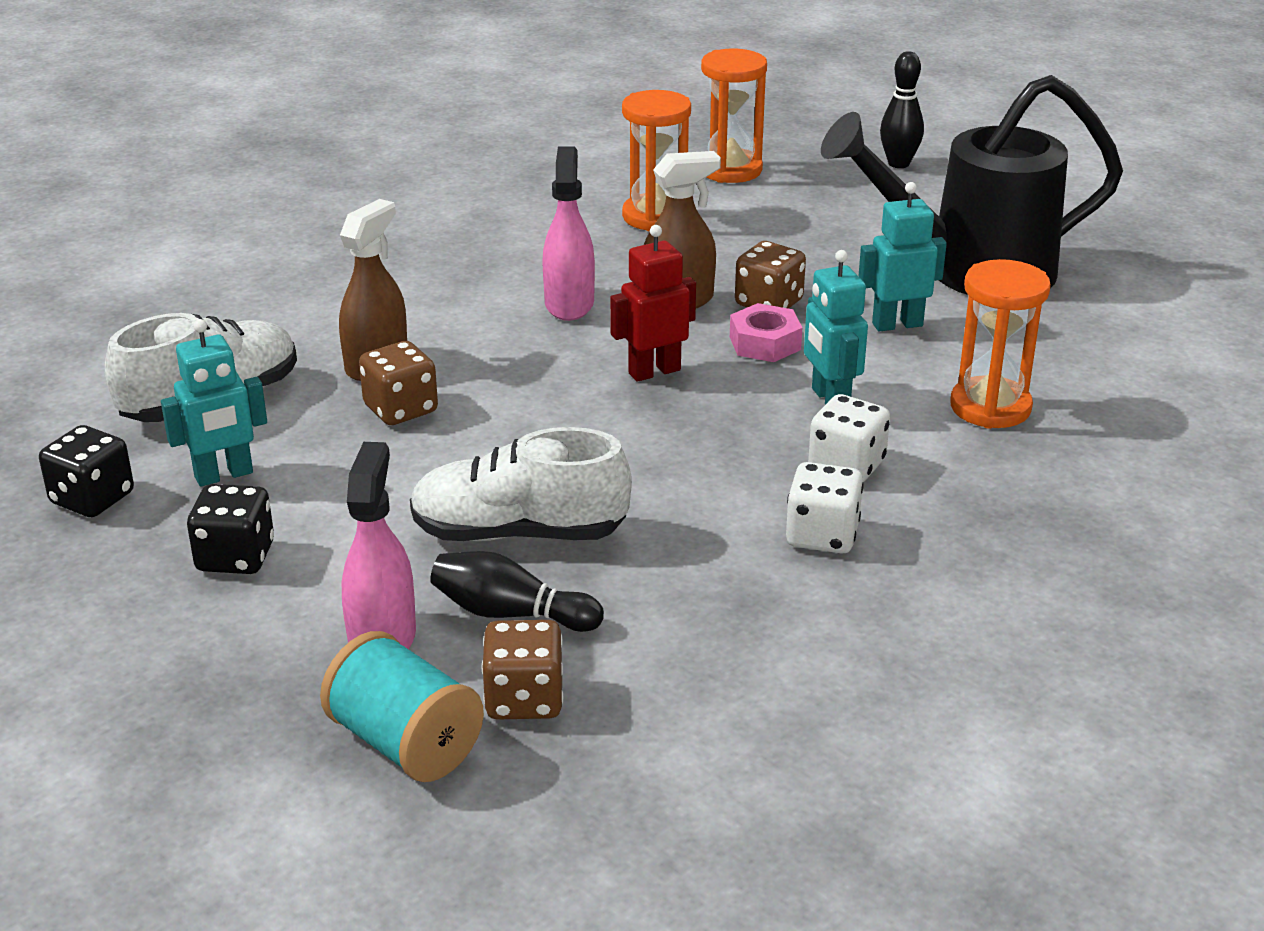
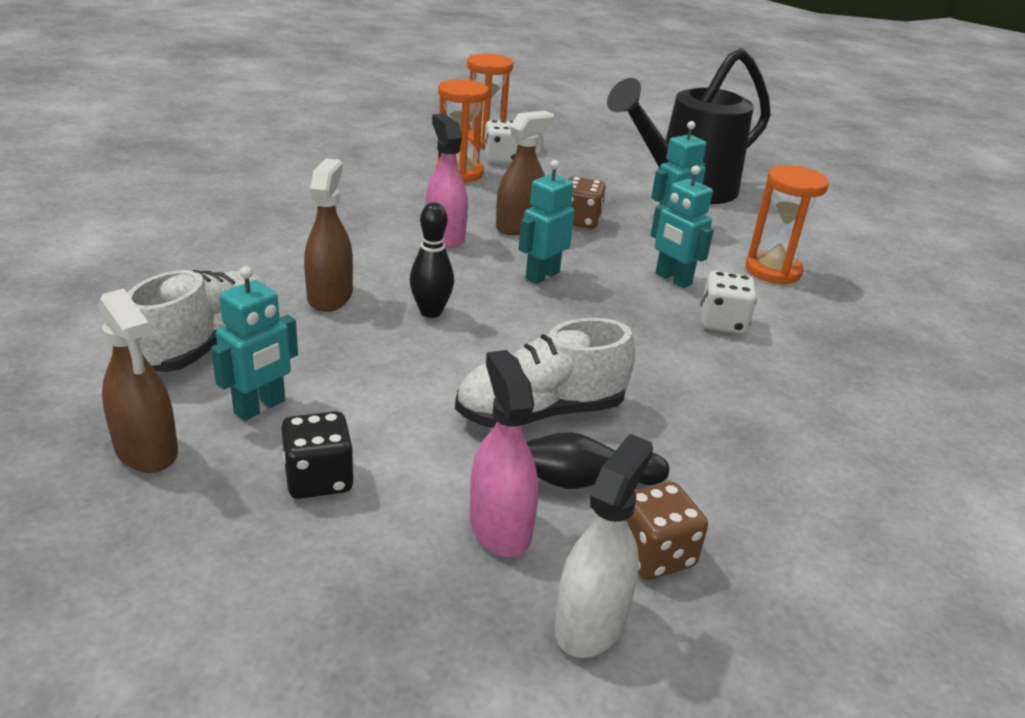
camera: 25 degrees left, 0 degrees up
(92, 498) = (146, 450): black dice -> brown spray bottle
(400, 409) = (374, 329): brown dice -> none
(405, 743) = (590, 622): turquoise spool -> white spray bottle
(654, 371) = (542, 275): red robot -> turquoise robot
(765, 343) = (599, 247): pink nut -> none
(822, 535) = (750, 375): white dice -> white dice (502, 158)
(898, 164) = (586, 129): black bowling pin -> black bowling pin (431, 312)

